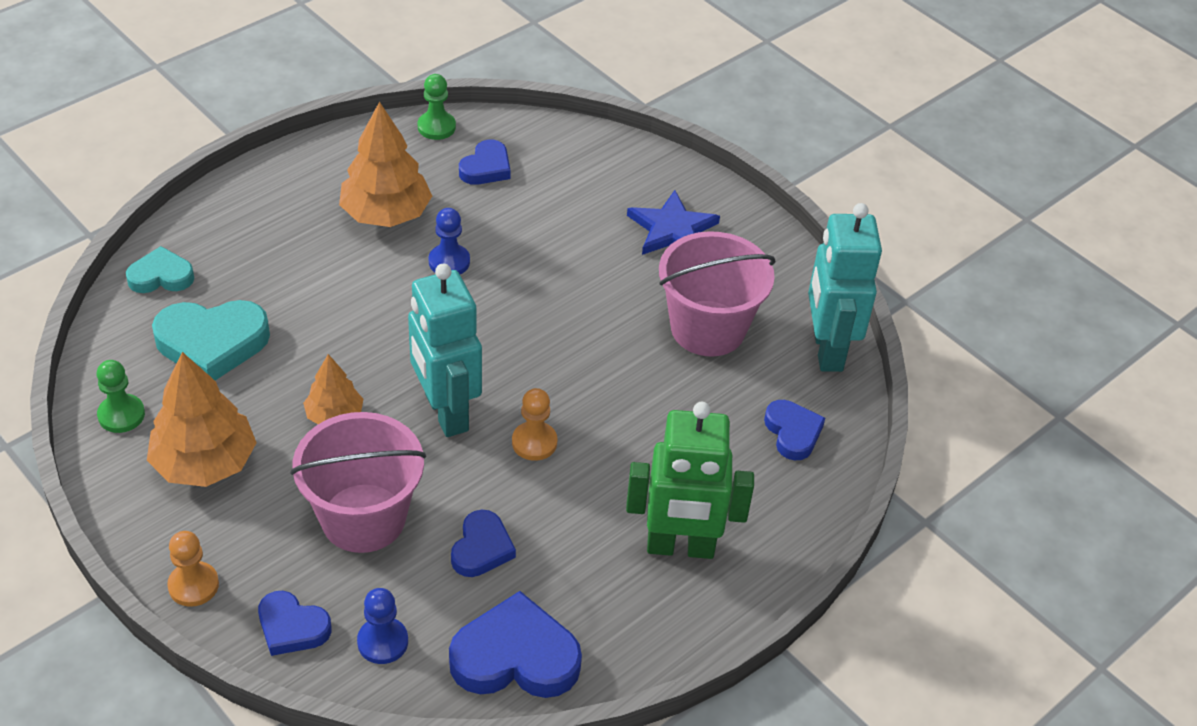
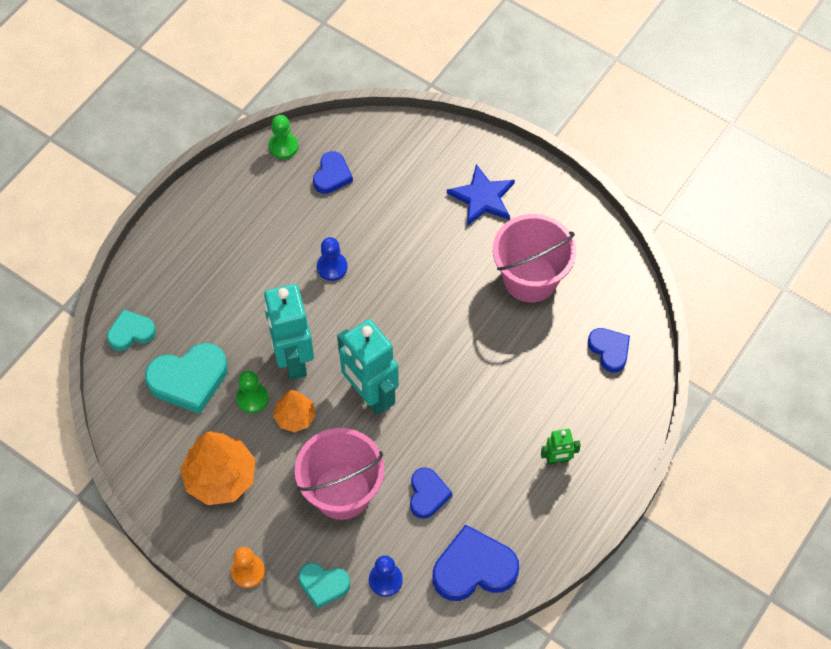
camera: 10 degrees left, 15 degrees up
(121, 415) = (148, 454): green pawn -> green pawn (252, 398)
(292, 627) = (323, 585): blue heart -> turquoise heart
(386, 214) = (273, 236): orange tree -> none
(534, 442) = (437, 403): orange pawn -> none
(680, 547) = (557, 460): green robot -> green robot, size x0.47
(826, 350) = (616, 275): turquoise robot -> turquoise robot (292, 359)

